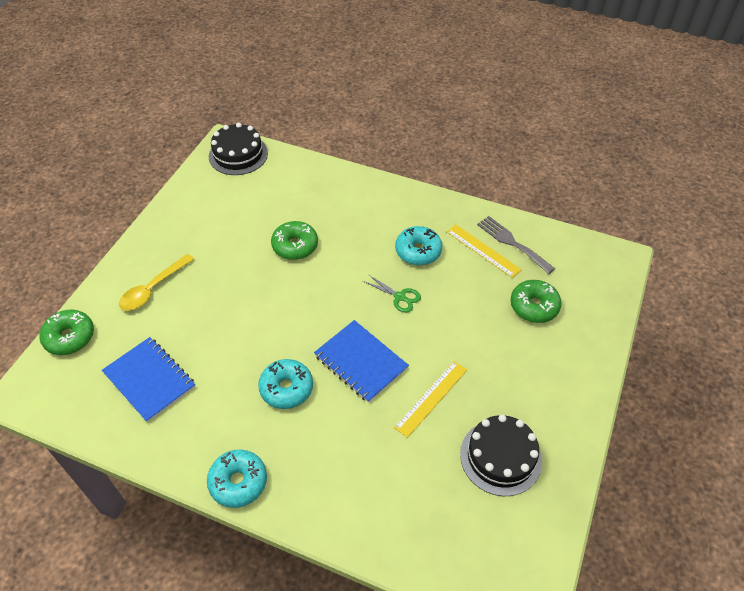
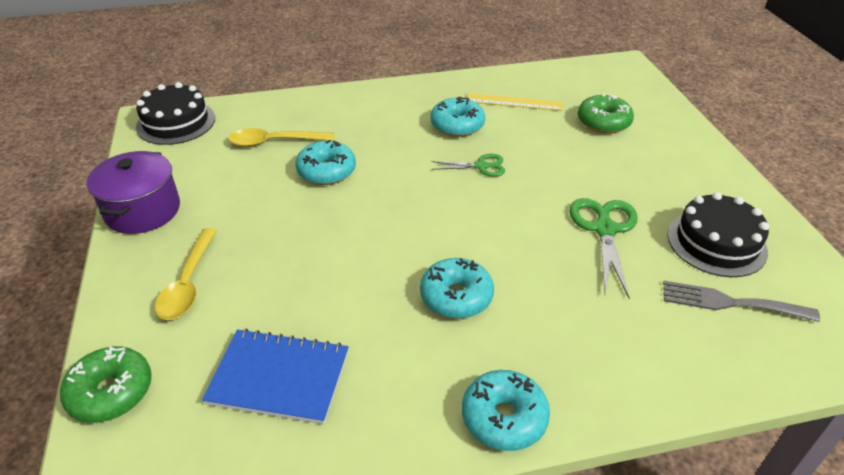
camera: 35 degrees left, 10 degrees down
(168, 220) = (143, 210): none -> purple pot
(283, 203) = (274, 142): none -> yellow spoon
(295, 246) = (326, 171): green donut -> turquoise donut
(361, 362) = (505, 234): blue notebook -> none
(431, 398) = (604, 229): yellow ruler -> green scissors
(512, 243) = (531, 87): grey fork -> grey fork (729, 302)

